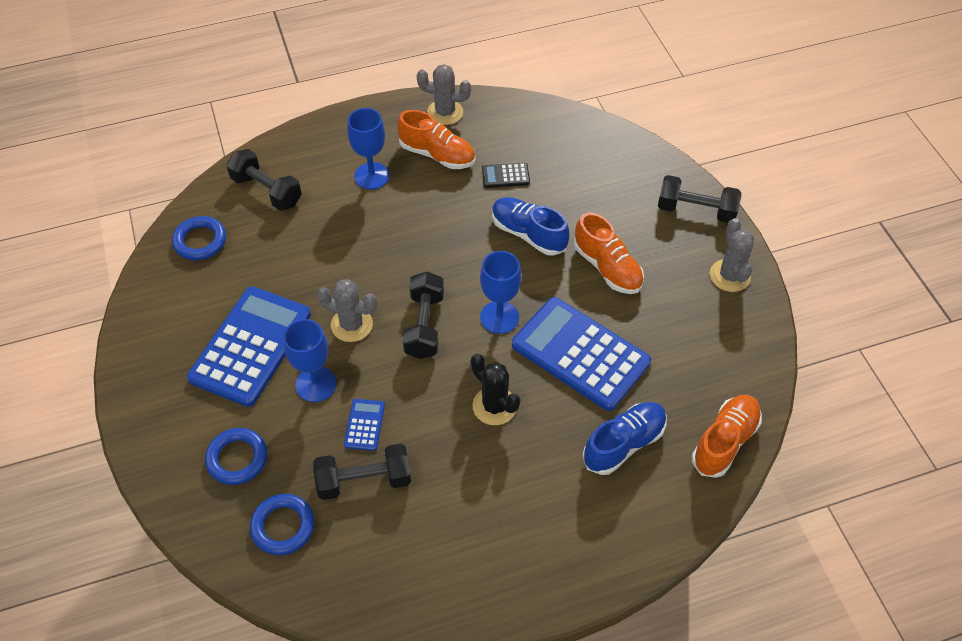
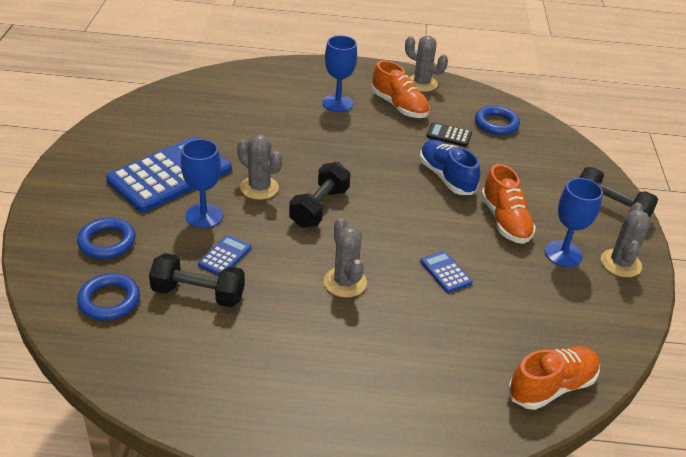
camera: 20 degrees right, 15 degrees down
(200, 241) = (178, 102): blue ring -> blue ring (496, 124)
(266, 191) = (249, 88): black dumbbell -> none
(494, 406) = (345, 282): black cactus -> grey cactus
(499, 317) = (387, 223): blue goblet -> blue goblet (563, 254)
(580, 354) = (445, 272): blue calculator -> blue calculator, size x0.42
(624, 444) = (449, 352): blue shoe -> none

